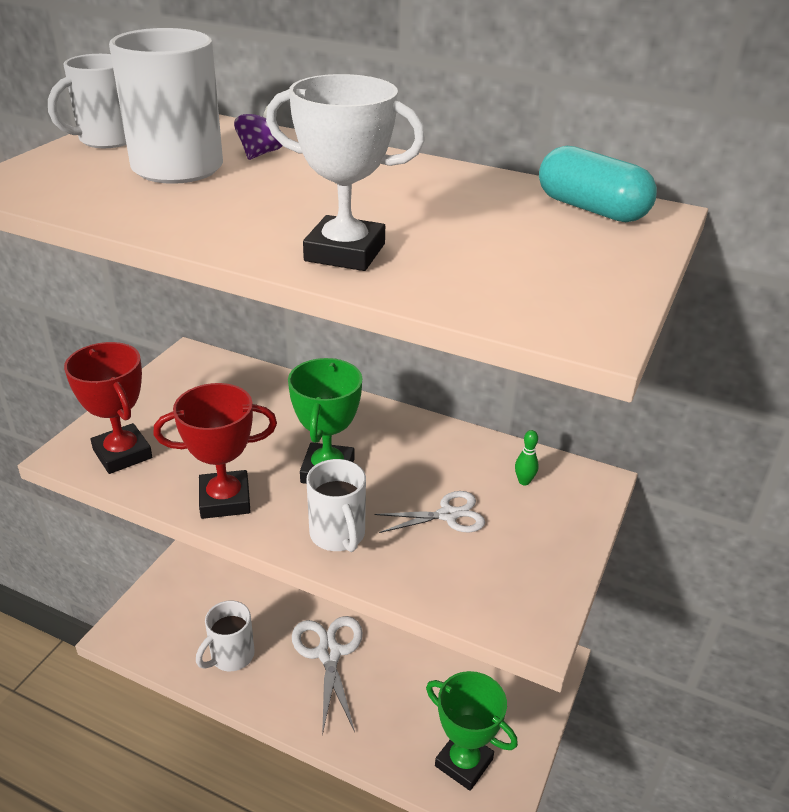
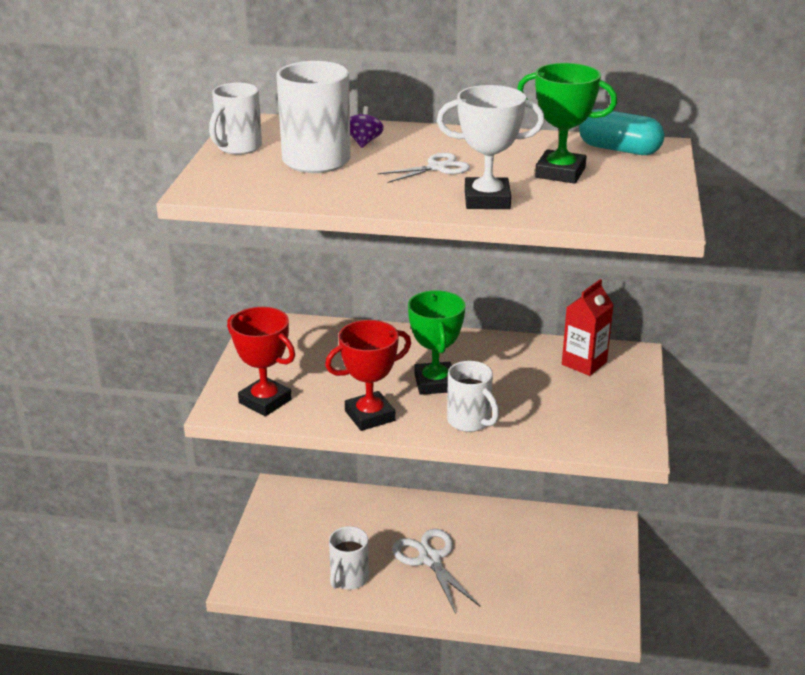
camera: 15 degrees left, 5 degrees down
(448, 515) = (541, 394): white scissors -> white scissors (437, 168)
(463, 762) = (573, 606): green trophy -> green trophy (560, 173)
(524, 481) = (584, 363): green bowling pin -> red carton

